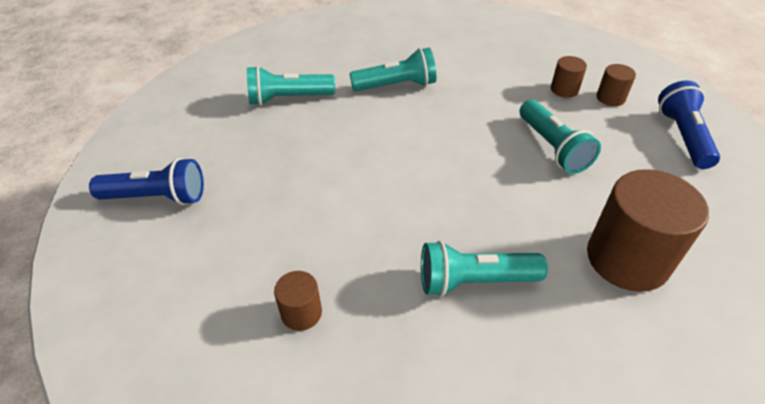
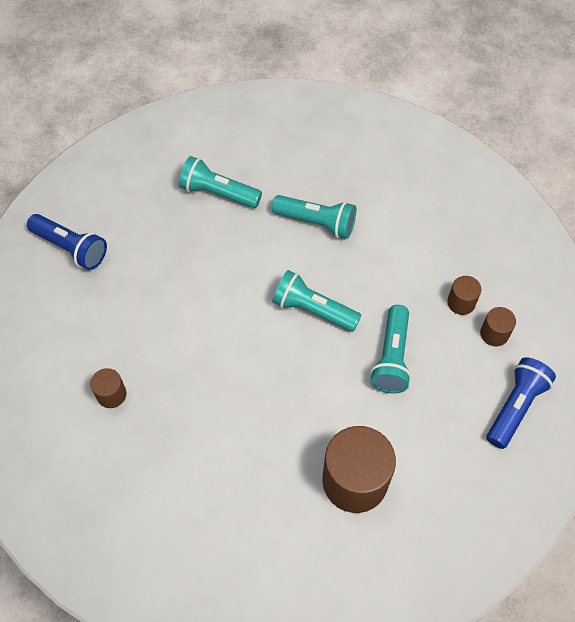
camera: 30 degrees right, 15 degrees up
(474, 281) = (235, 435): turquoise flashlight -> turquoise flashlight (313, 310)

